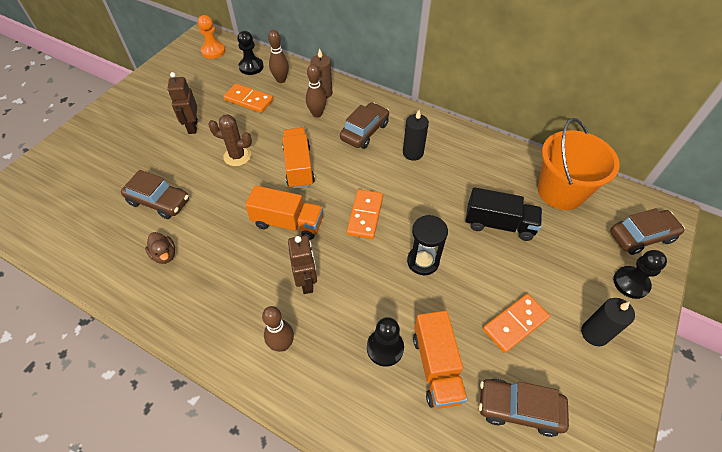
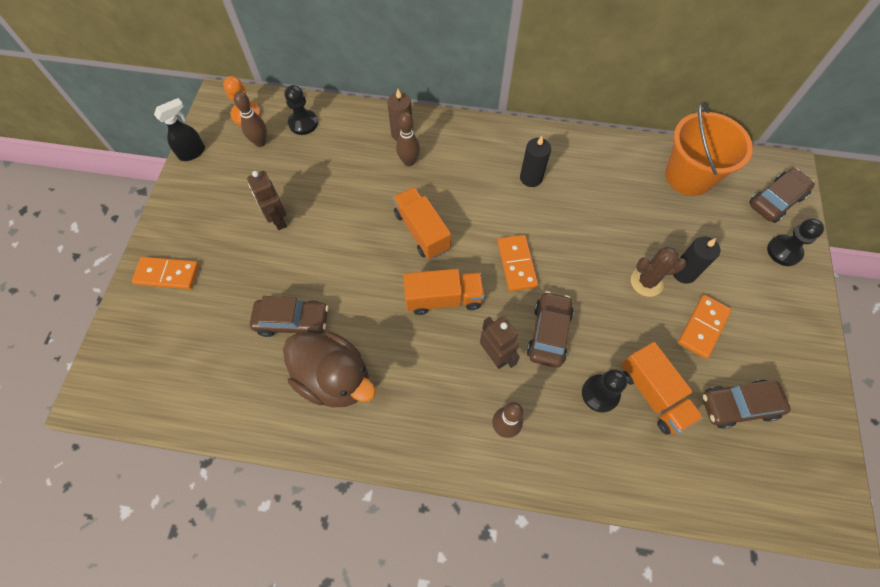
camera: 20 degrees left, 10 degrees up
(160, 66) = (192, 152): none -> black spray bottle
(164, 255) = (334, 378): brown duck -> brown duck, size x2.30
(237, 156) = (349, 240): brown cactus -> brown cactus (646, 282)
(249, 100) = (323, 167): orange domino -> orange domino (167, 274)
(281, 80) = (346, 130): brown bowling pin -> brown bowling pin (260, 142)
(364, 131) = (470, 167): brown car -> brown car (548, 333)
(423, 261) = (594, 294): black hourglass -> none
(499, 224) = (647, 231): black truck -> none
(594, 333) = (772, 312): black candle -> black candle (684, 272)

